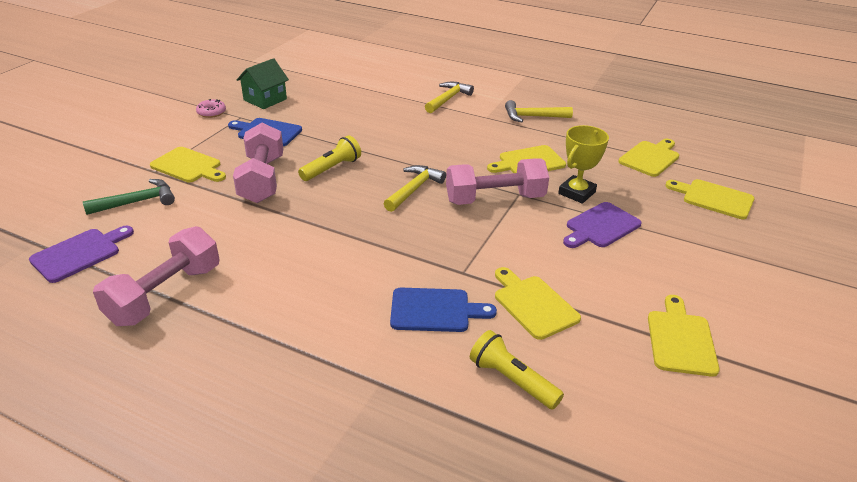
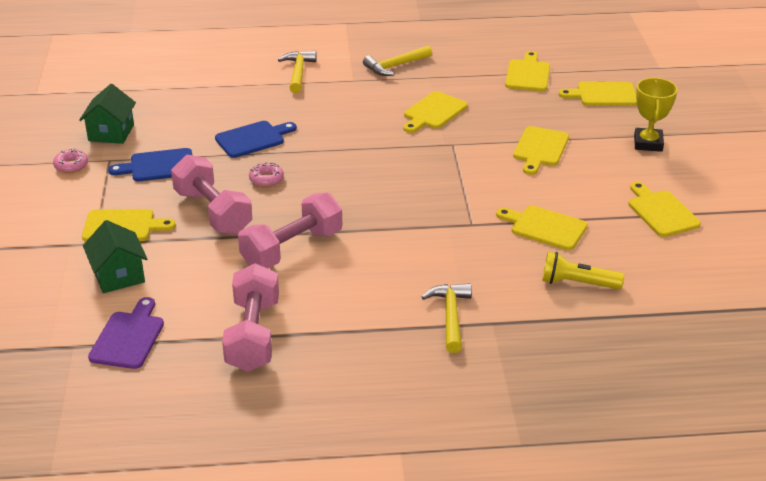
camera: 30 degrees left, 0 degrees up
(137, 202) = (118, 275): green hammer -> green house
(331, 169) = (266, 179): yellow flashlight -> pink donut
(414, 189) = (361, 171): yellow hammer -> yellow hammer (450, 316)
(435, 310) = (479, 260): blue cutting board -> blue cutting board (253, 139)
(495, 199) = (437, 156): pink dumbbell -> pink dumbbell (292, 249)
(576, 193) = (497, 127): yellow trophy -> yellow trophy (648, 143)
(600, 226) = (540, 149): purple cutting board -> yellow cutting board

